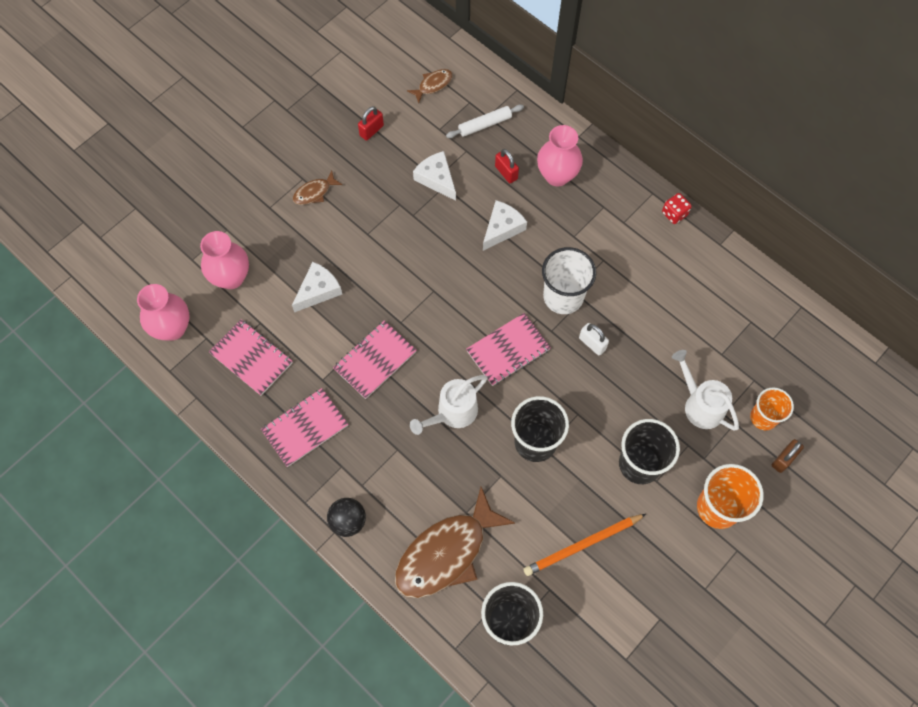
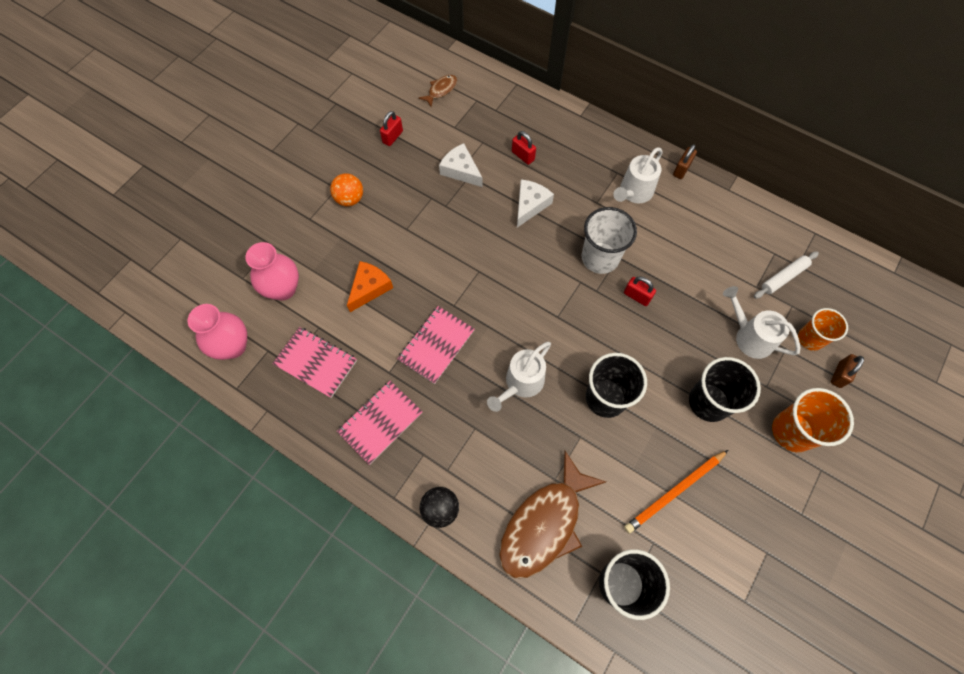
camera: 10 degrees left, 0 degrees up
(314, 192) = (350, 199): brown fish -> orange ball
(318, 290) = (369, 288): white cheese -> orange cheese
(485, 125) = (494, 117): white rolling pin -> white rolling pin (783, 277)
(508, 350) = (560, 315): pink notebook -> none
(557, 175) = (569, 152): pink vase -> none
(592, 343) = (637, 296): white padlock -> red padlock
(616, 232) = (633, 193): none -> white watering can
(674, 214) = (681, 169): red dice -> brown padlock

